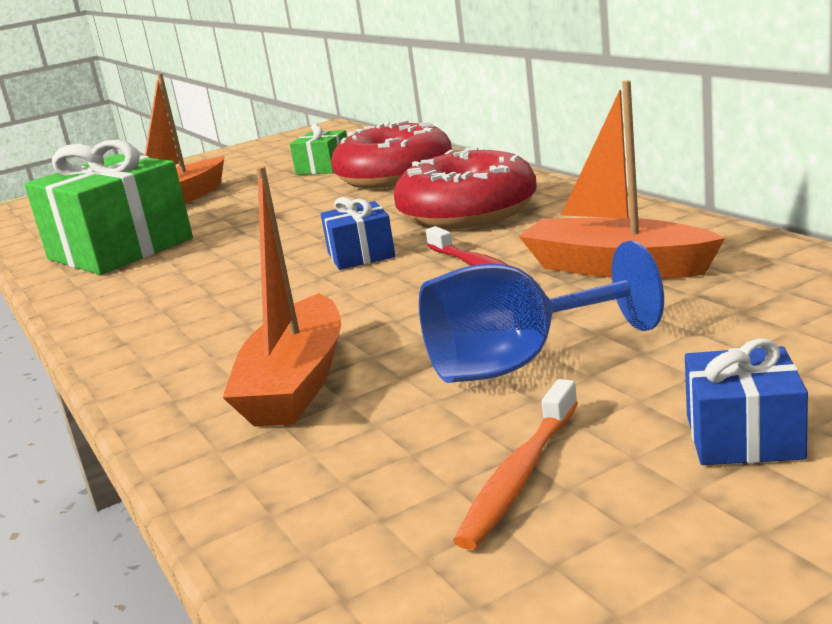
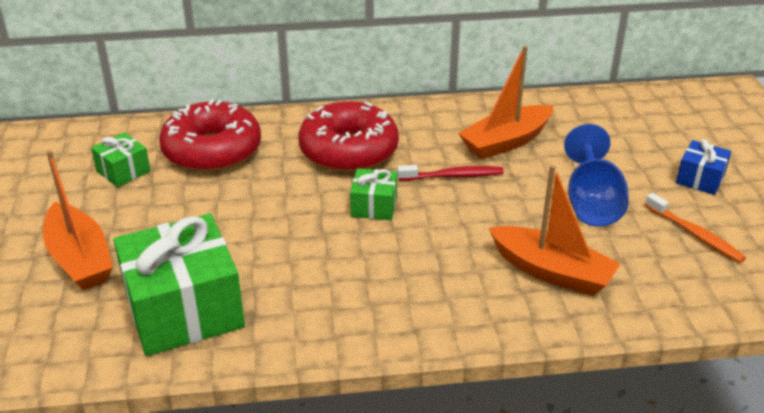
camera: 70 degrees left, 15 degrees up
(361, 255) = (374, 206): blue gift -> green gift

